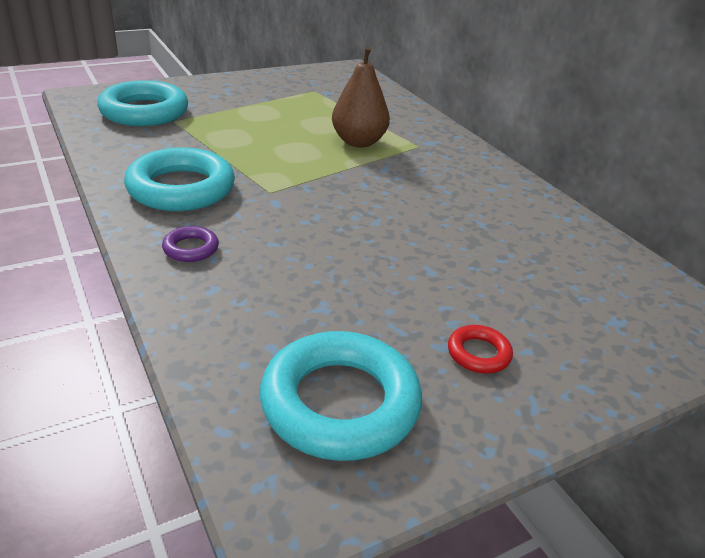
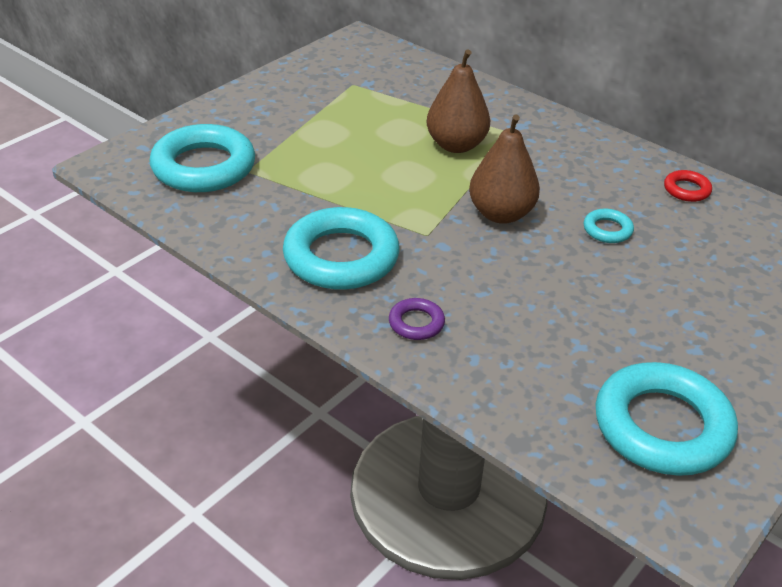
camera: 20 degrees left, 5 degrees up
(349, 194) = (501, 214): none -> brown pear
(438, 228) = (607, 230): none -> turquoise ring
(478, 353) = (727, 347): red ring -> red ring (686, 190)

